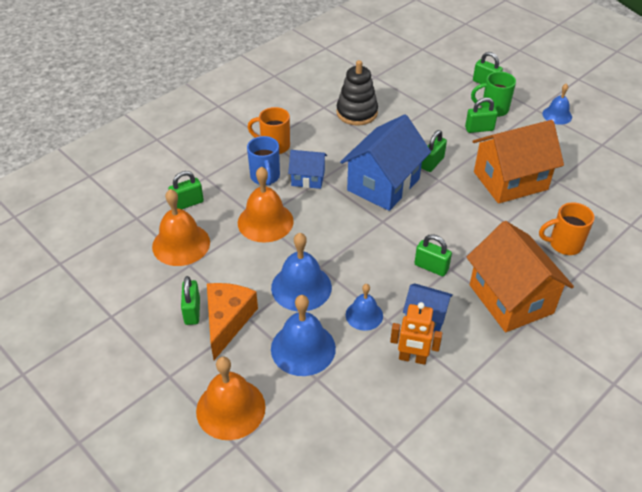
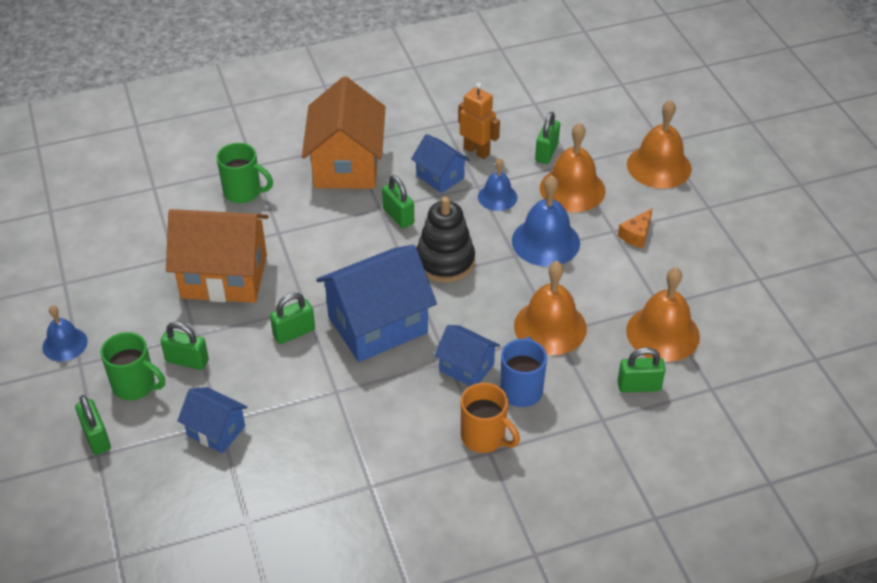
camera: 155 degrees left, 0 degrees up
(192, 311) = (670, 255): green padlock -> green padlock (546, 152)
(227, 321) = (636, 235): orange cheese -> orange cheese, size x0.53
(303, 348) = (572, 189): blue bell -> orange bell
(357, 113) = (330, 454): black stacking toy -> black stacking toy (445, 261)
(427, 104) = (216, 431): none -> blue house
(564, 244) = (243, 192): orange mug -> green mug

